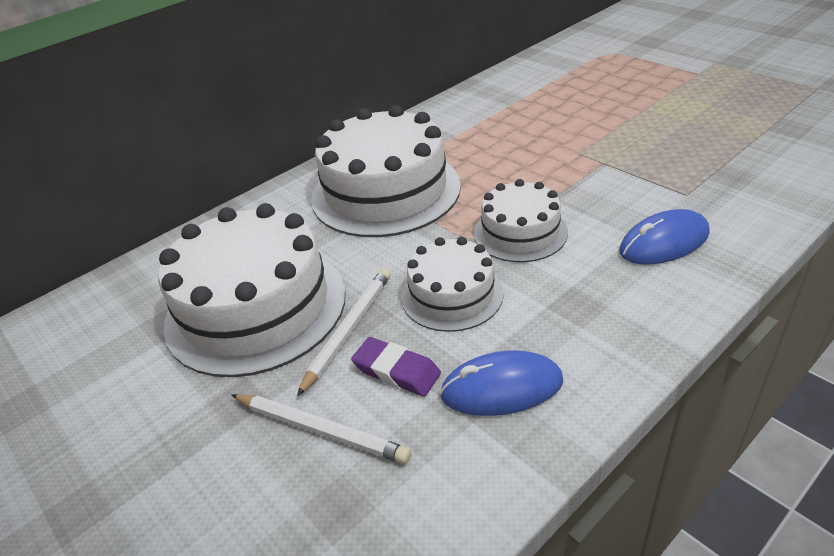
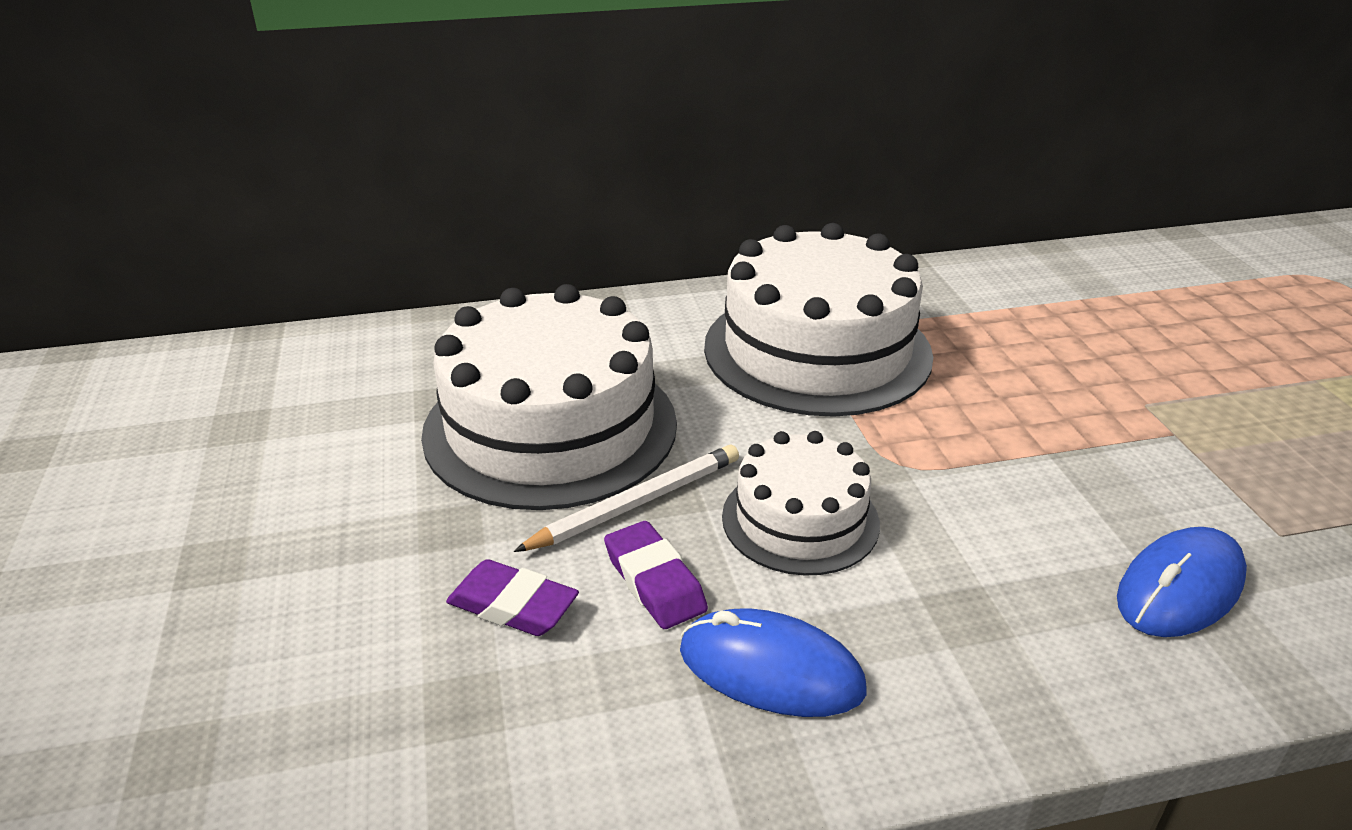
camera: 25 degrees right, 5 degrees down
(320, 430) = (513, 606): white pencil -> purple eraser
(520, 232) = (962, 479): white cake -> none
(664, 242) = (1180, 588): blue mouse -> blue mouse turned 45 degrees counterclockwise

